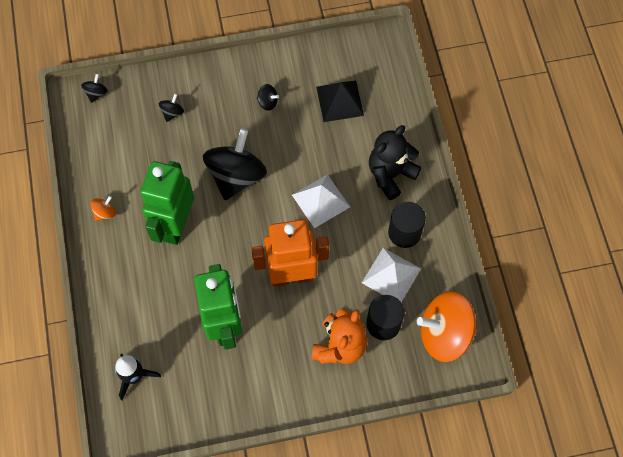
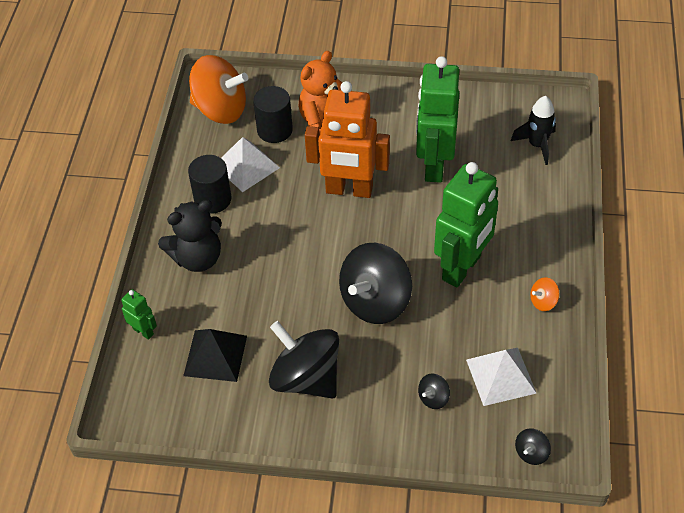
camera: 160 degrees left, 15 degrees down
(267, 102) = (306, 378): black spinning top -> black spinning top, size x2.40
(321, 201) = (288, 251): white pyramid -> white pyramid (500, 376)
(401, 104) = (143, 331): none -> green robot

